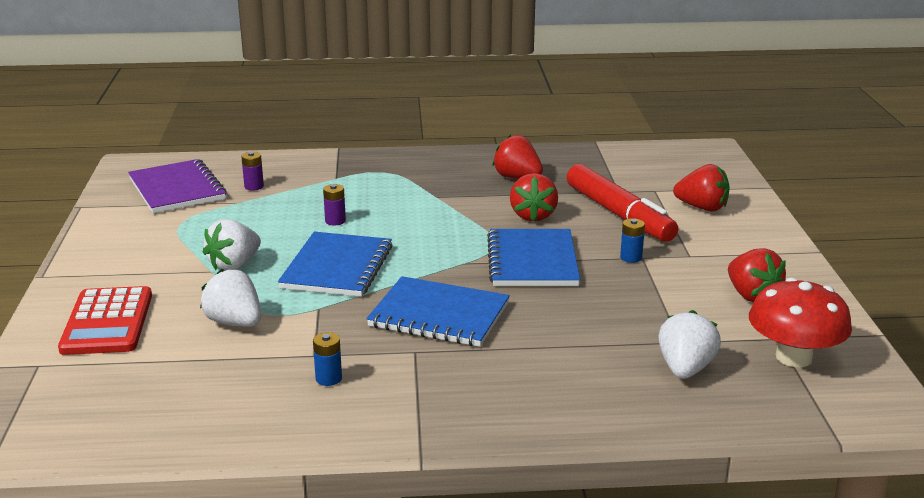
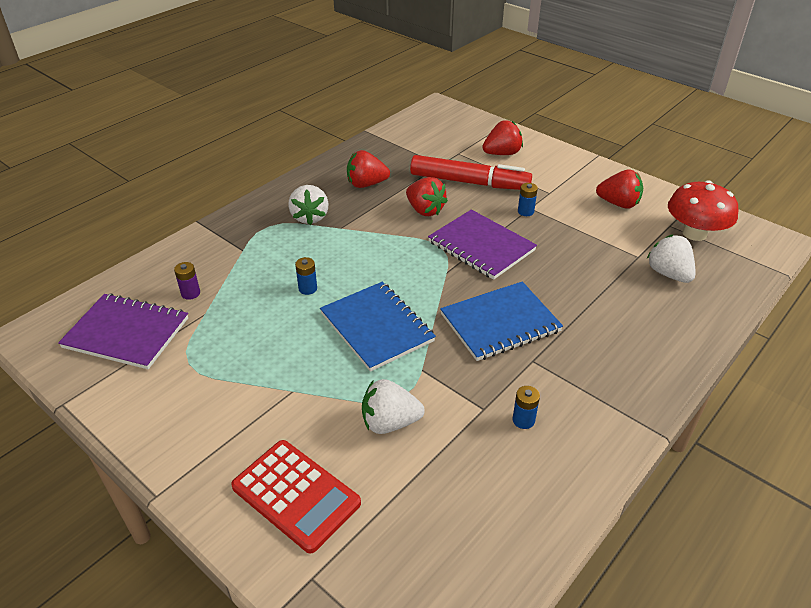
camera: 45 degrees left, 15 degrees up
(234, 265) = (302, 374): white strawberry -> white strawberry (310, 217)
(335, 221) = (308, 288): purple battery -> blue battery
(532, 261) = (481, 246): blue notebook -> purple notebook

